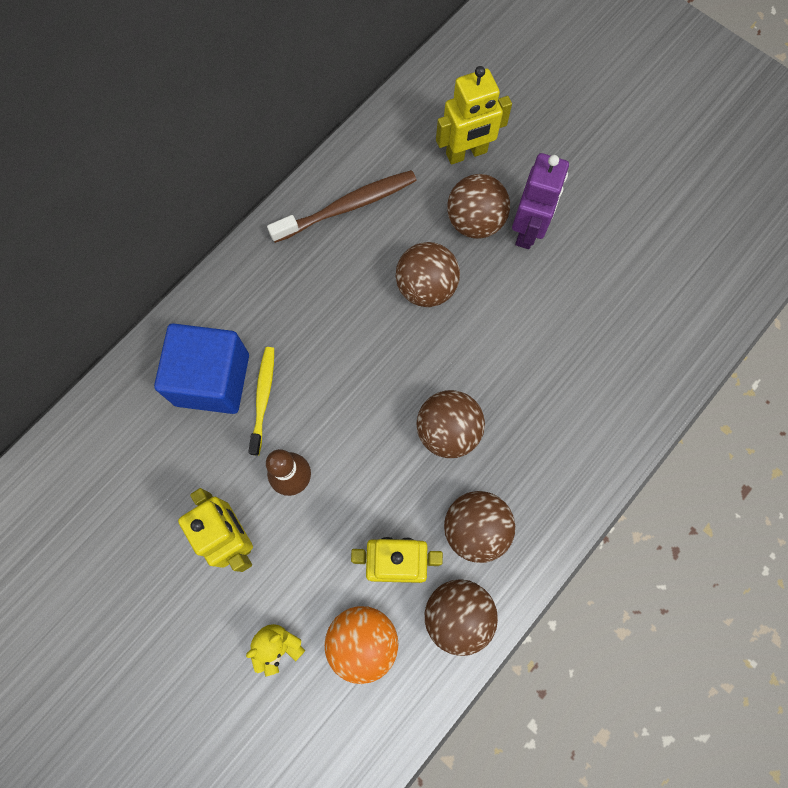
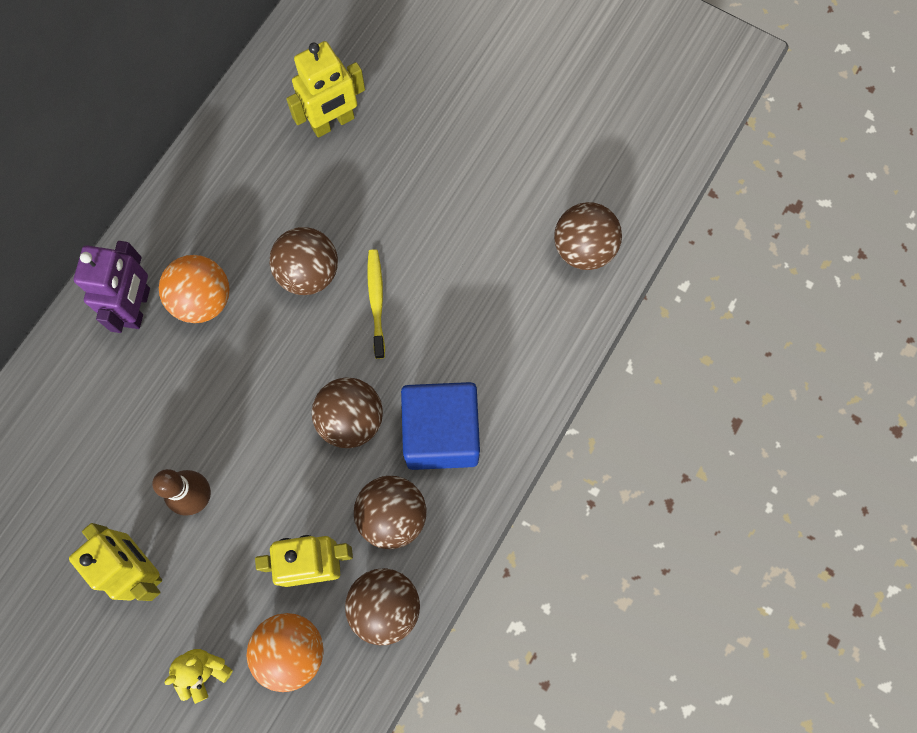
camera: 10 degrees left, 0 degrees up
(212, 379) = (96, 408): blue cube -> blue cube (441, 434)
(263, 398) = (152, 419): yellow toothbrush -> yellow toothbrush (376, 301)
(325, 296) = (203, 300): none -> orange ball
(347, 207) = (214, 200): brown toothbrush -> none
(475, 222) = (351, 195): brown ball -> brown ball (583, 249)
(528, 230) = (408, 195): purple robot -> purple robot (138, 307)

